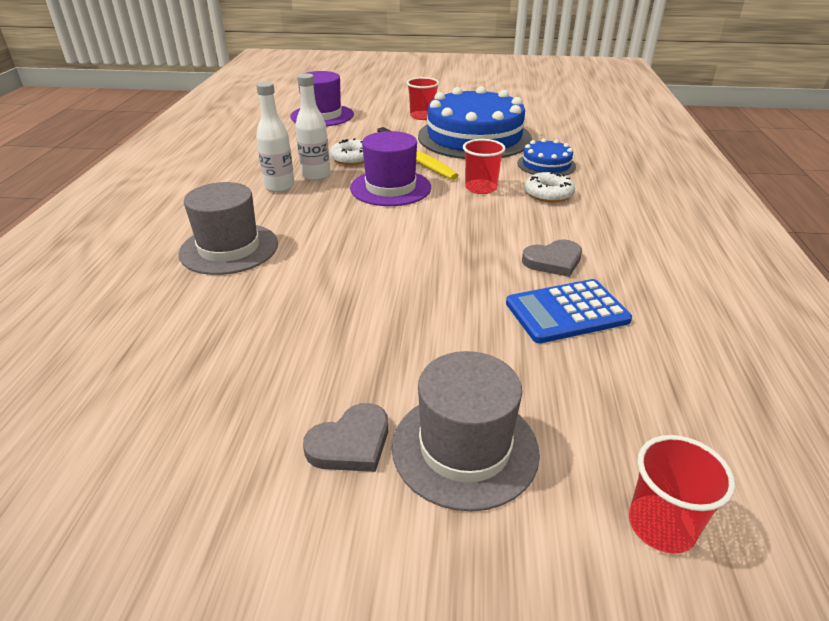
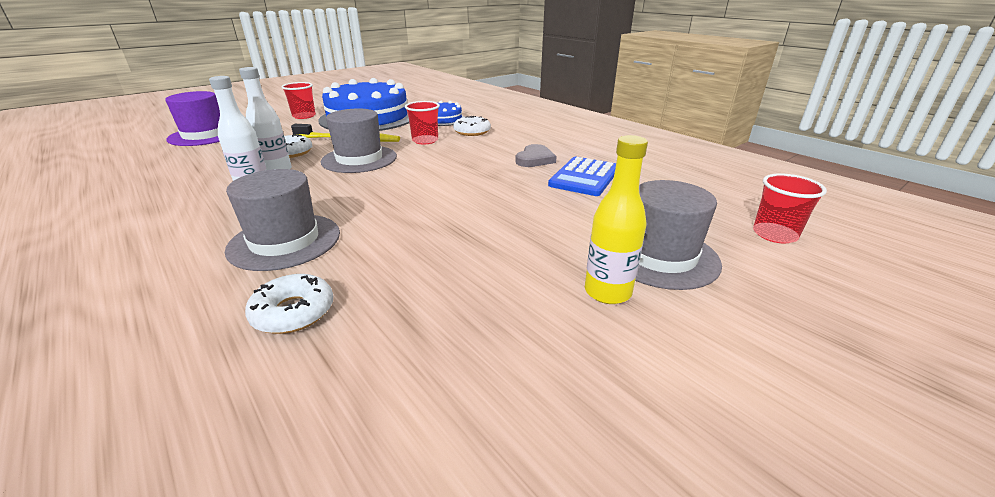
camera: 45 degrees left, 5 degrees down
(156, 310) = (293, 312): none -> white donut
(350, 443) = (607, 292): grey heart -> yellow bottle
(390, 188) = (359, 159): purple hat -> grey hat

